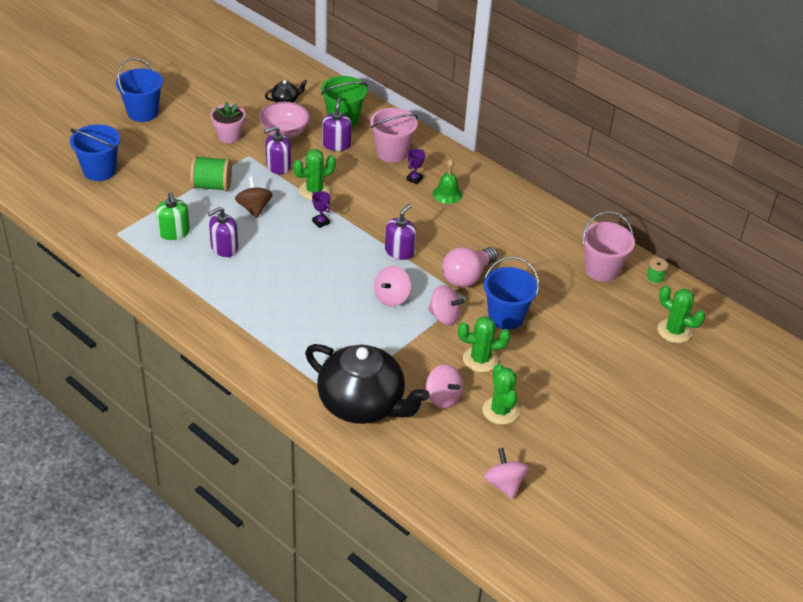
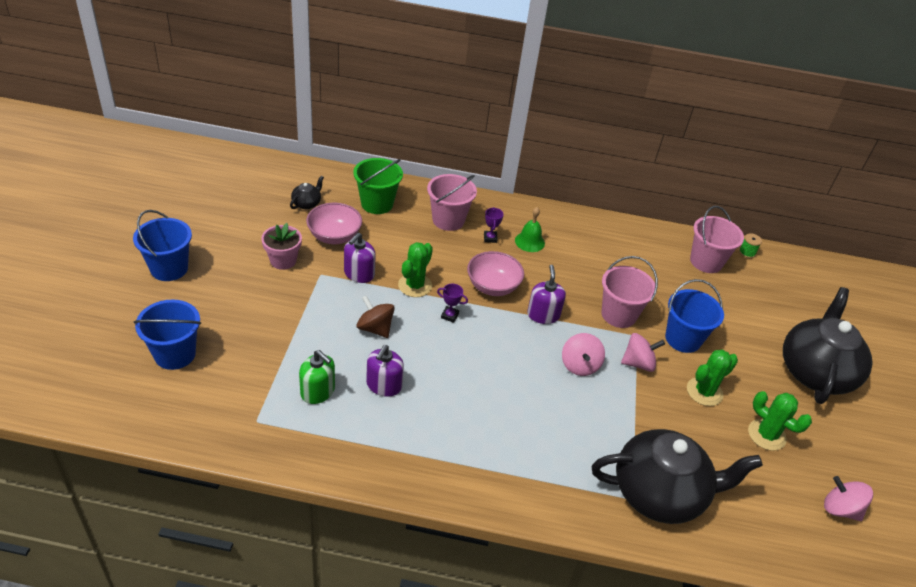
camera: 35 degrees left, 0 degrees up
(212, 186) = (312, 321): green spool -> none
(336, 144) = (393, 230): purple soap dispenser -> none
(378, 215) = (493, 286): none -> pink bowl
(443, 397) = (714, 447): pink spinning top -> none
(467, 277) = (618, 315): pink light bulb -> pink bucket
(605, 390) = (815, 372): none -> black teapot
(674, 331) = (804, 293): green cactus -> none

